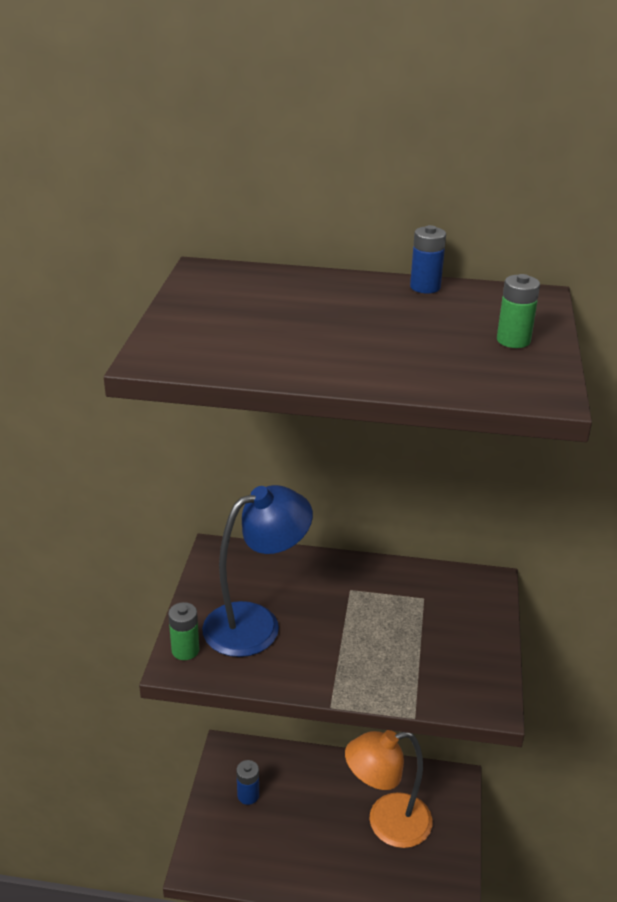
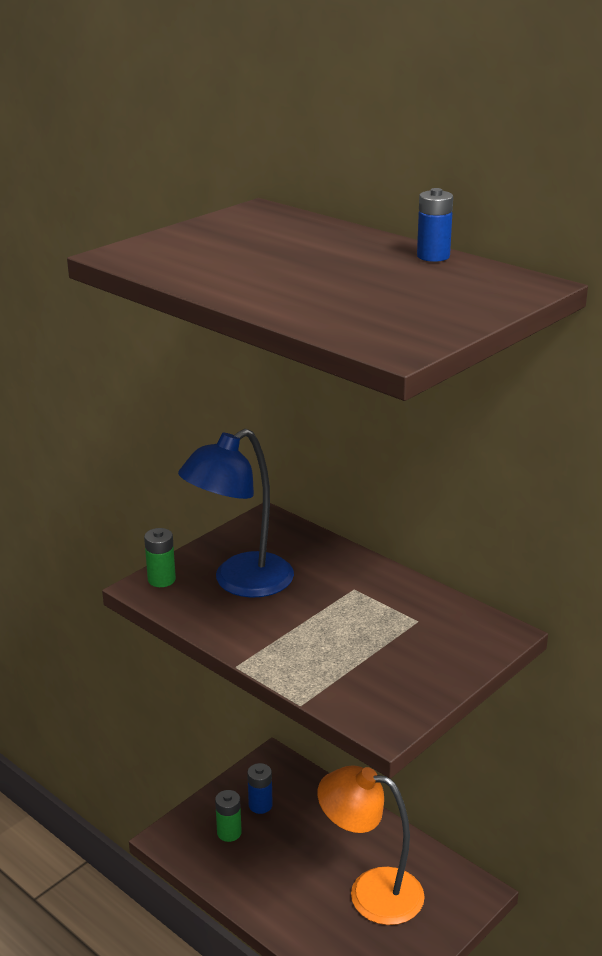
camera: 35 degrees right, 5 degrees down
(256, 623) = (240, 583): blue lamp -> blue lamp turned 135 degrees clockwise
(513, 340) = (442, 308): green battery -> green battery (229, 833)

